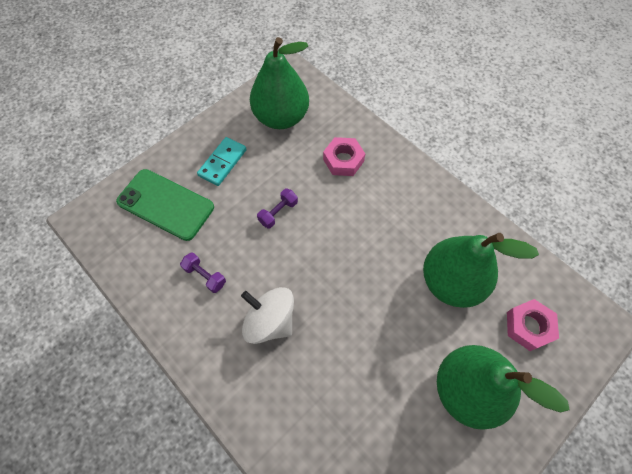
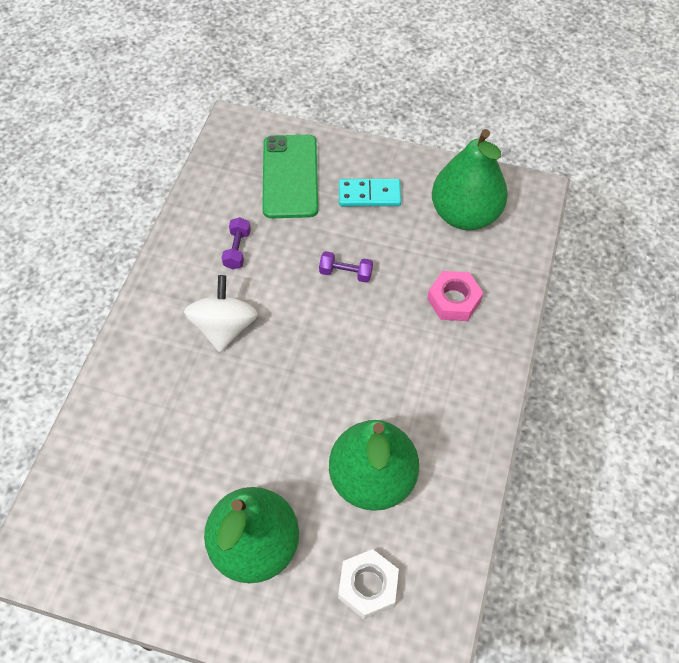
camera: 60 degrees right, 5 degrees down
(528, 326) = (368, 586): pink nut -> white nut

